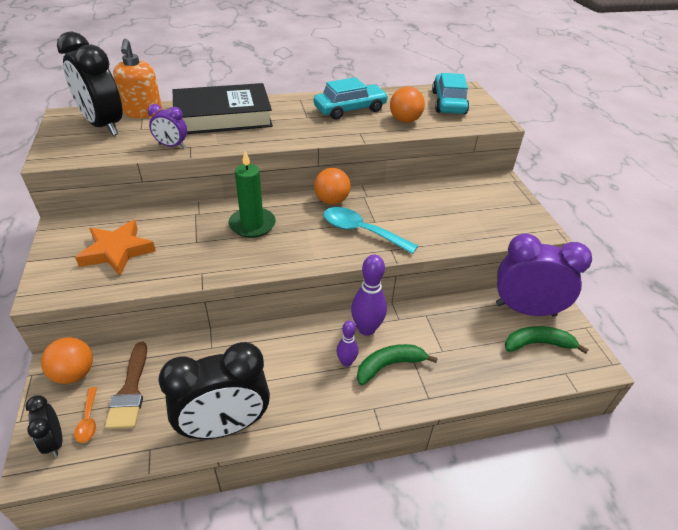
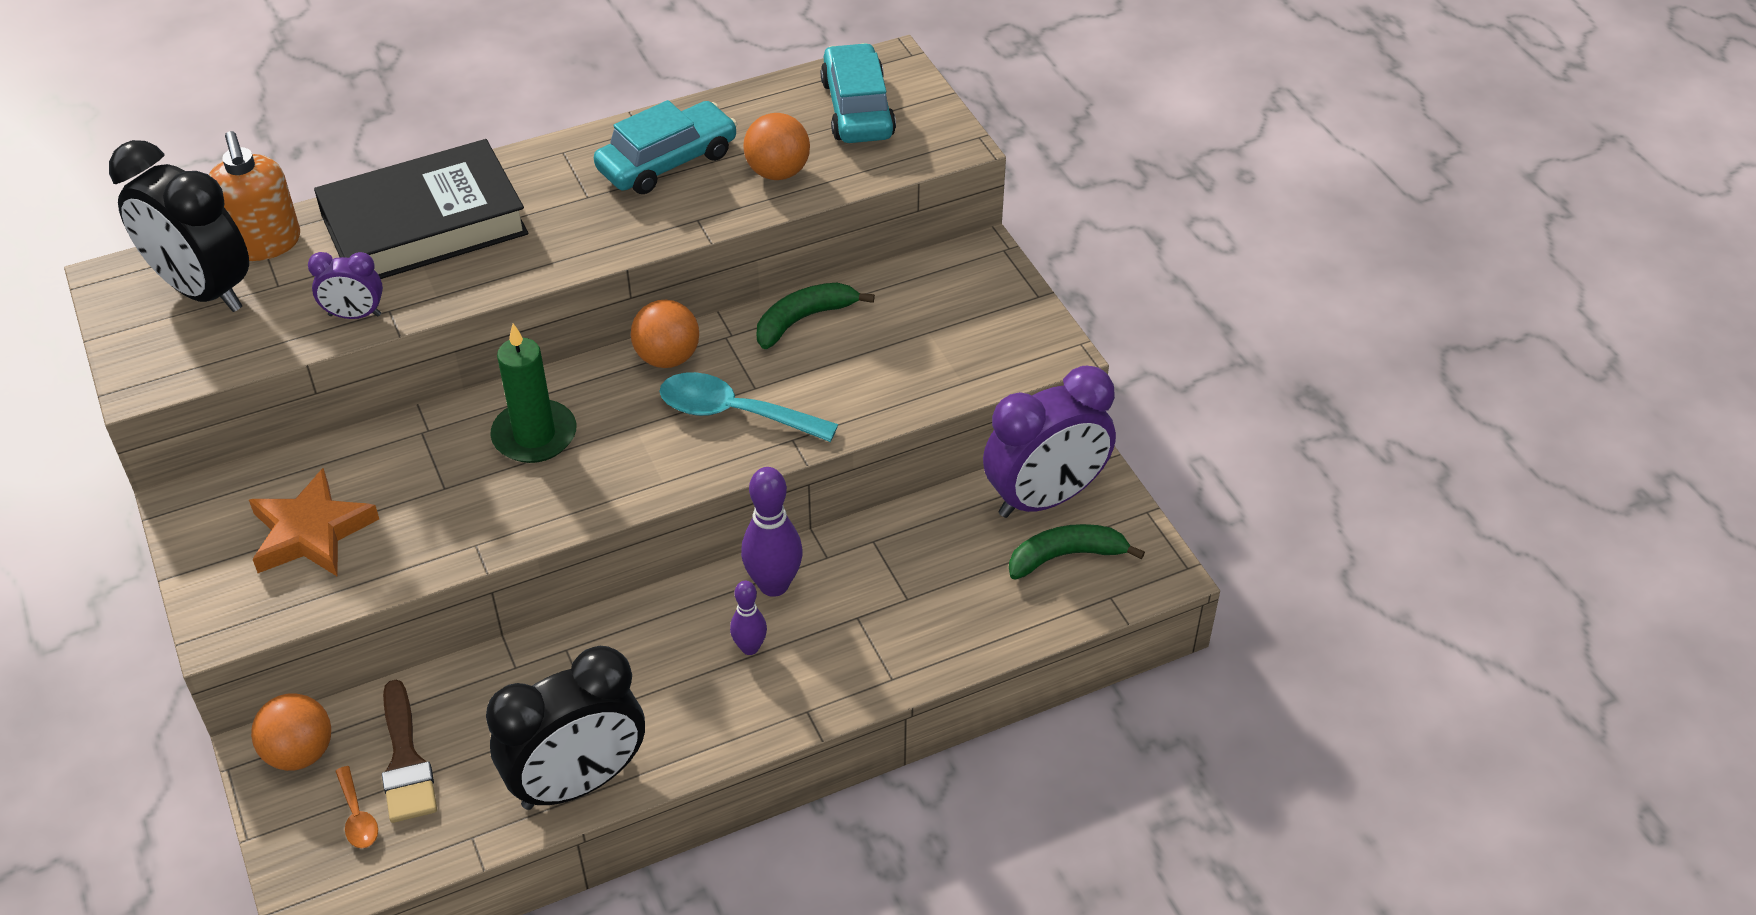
camera: 10 degrees left, 5 degrees up
(54, 441) = (318, 855): black clock -> none
(389, 365) = (822, 640): green banana -> green banana (803, 320)
(525, 309) = (1045, 498): purple clock -> purple clock turned 150 degrees clockwise

